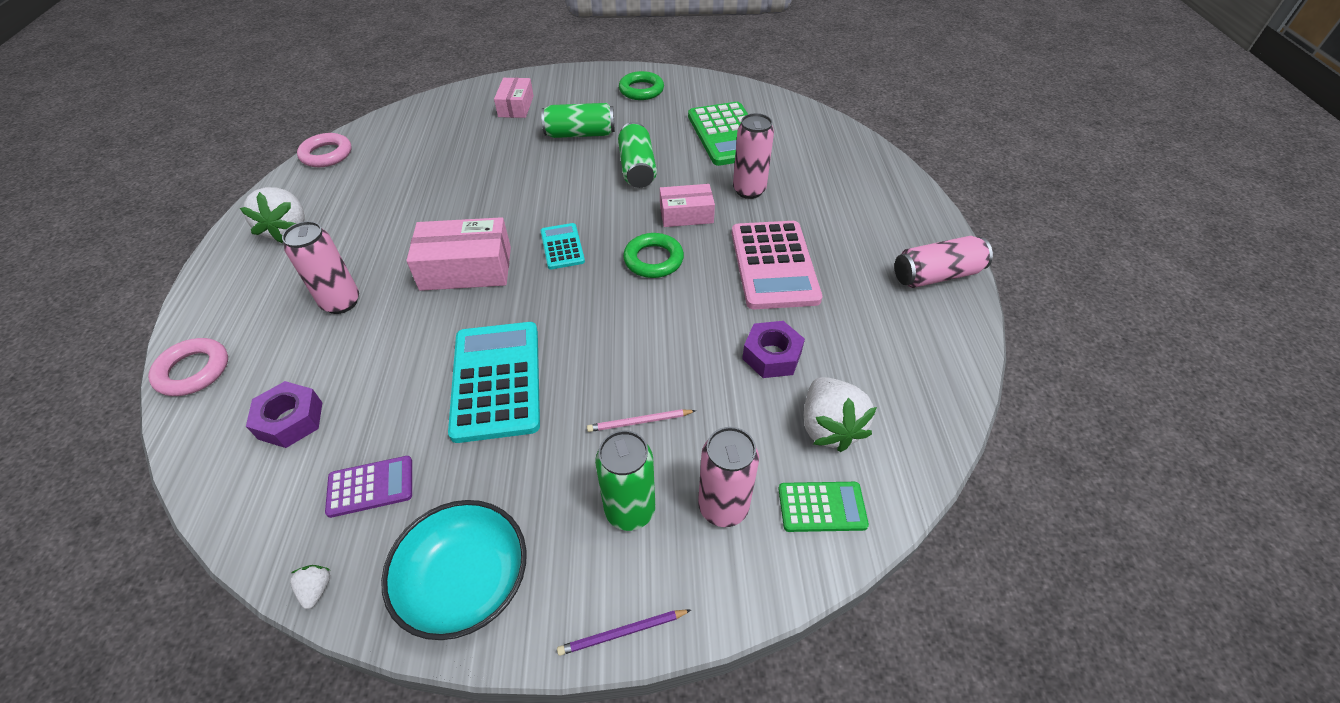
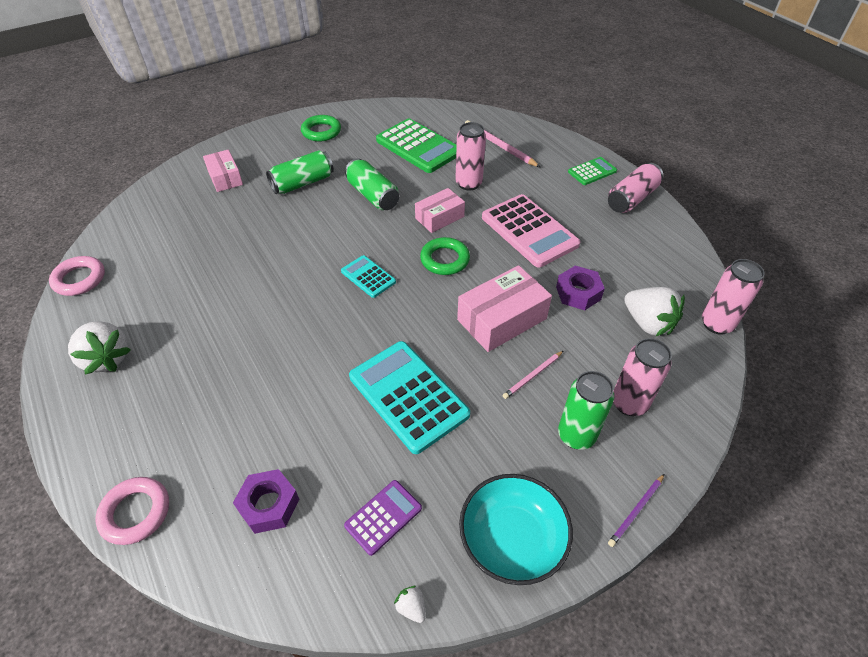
camera: 30 degrees left, 0 degrees up
(341, 302) = (221, 396): pink can -> pink can (716, 324)
(466, 268) = (305, 324): pink box -> pink box (502, 319)
(820, 161) = (499, 145): none -> pink pencil
(822, 507) = (682, 373): green calculator -> green calculator (592, 171)

